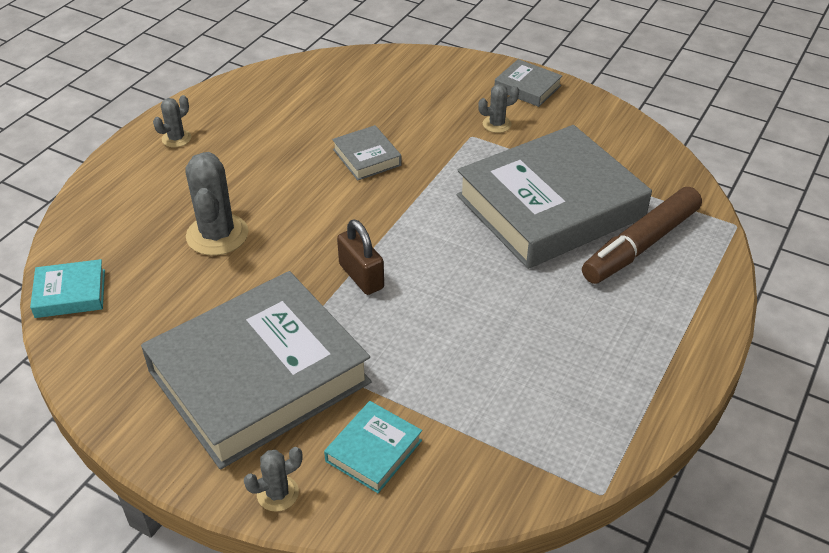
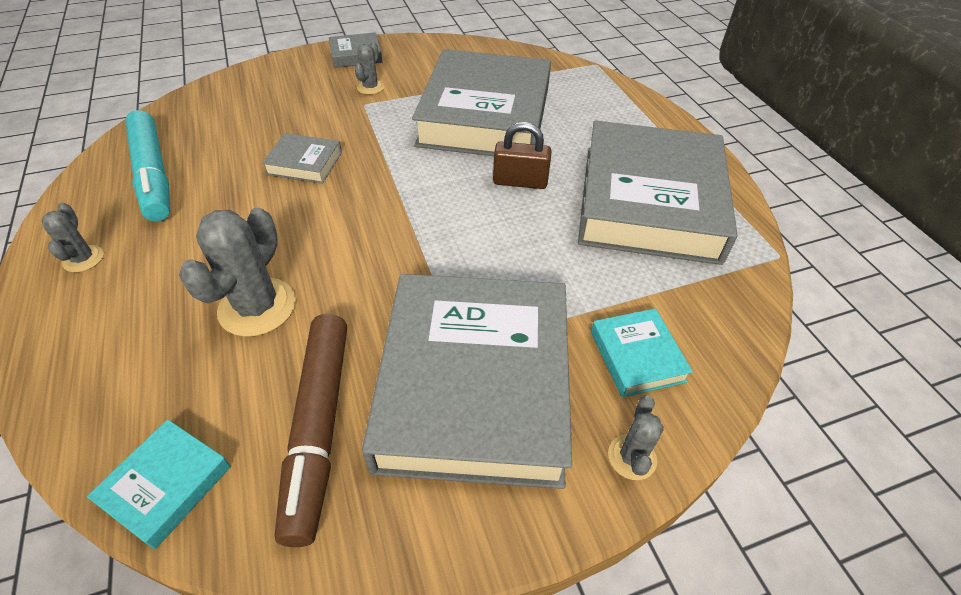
camera: 50 degrees left, 5 degrees up
(217, 235) = (257, 307): grey cactus -> grey cactus turned 75 degrees clockwise
(272, 105) = (153, 175): none -> turquoise marker
(361, 276) = (433, 246): brown padlock -> brown padlock (520, 182)
(567, 369) = (649, 202): none -> grey book
(640, 245) = (569, 104): brown marker -> brown marker (319, 427)

